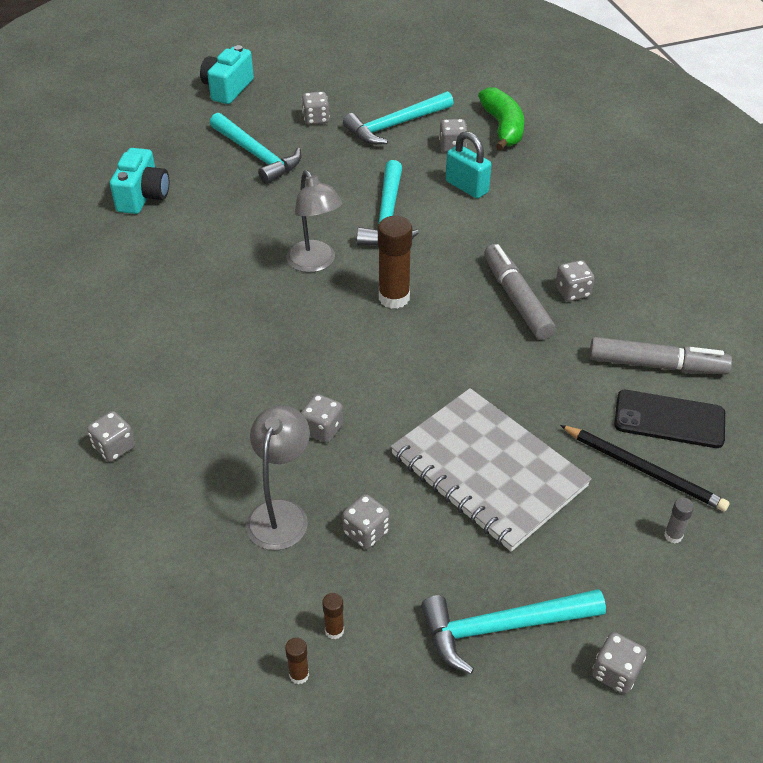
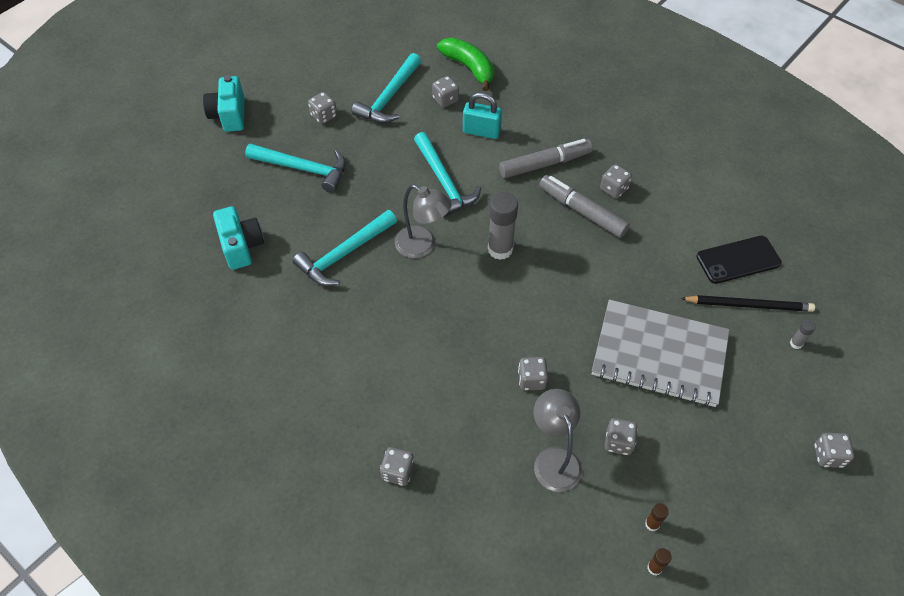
camera: 30 degrees left, 10 degrees up
(394, 298) = (500, 249): brown glue stick -> grey glue stick
(502, 627) = (746, 462): turquoise hammer -> turquoise hammer (344, 254)
(656, 365) = (703, 222): grey marker -> grey marker (545, 164)

